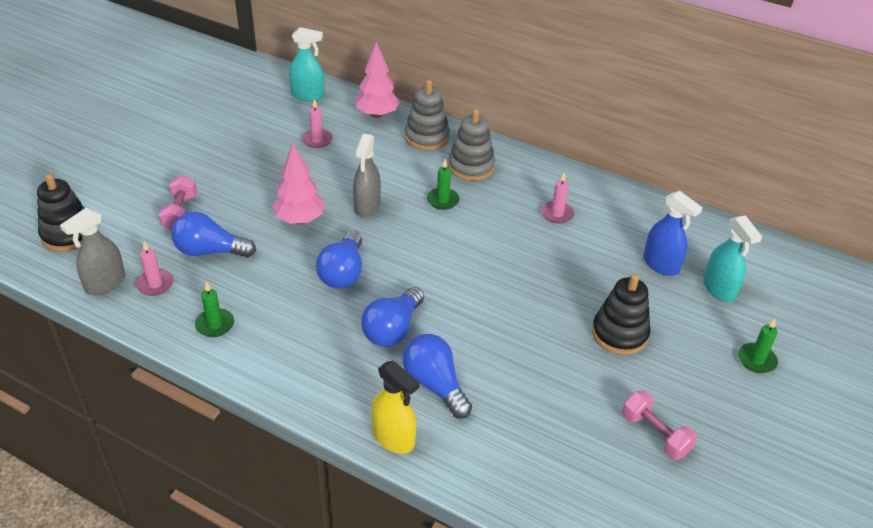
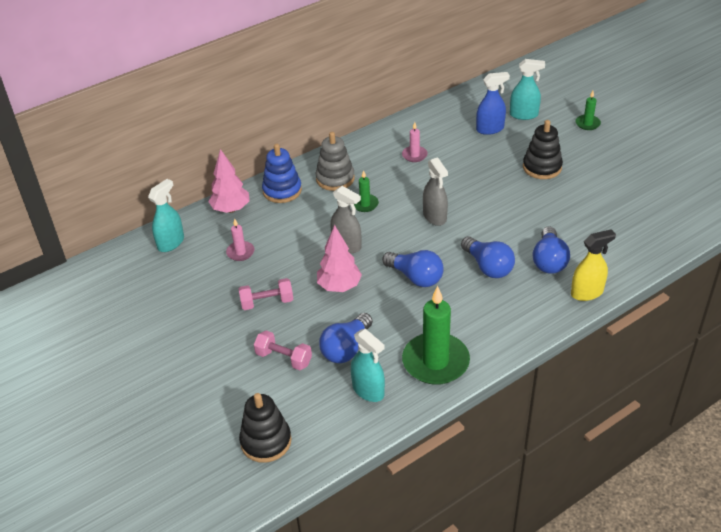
camera: 60 degrees left, 0 degrees up
(105, 284) = (349, 423): grey spray bottle -> grey spray bottle (434, 217)
(155, 284) = (368, 390): pink candle -> turquoise spray bottle
(215, 324) = (435, 362): green candle -> green candle, size x2.08
(426, 137) = (282, 191): grey stacking toy -> blue stacking toy
(435, 384) = (549, 261): blue light bulb -> blue light bulb turned 75 degrees counterclockwise
(655, 434) = (627, 182): pink dumbbell -> pink dumbbell (267, 302)

